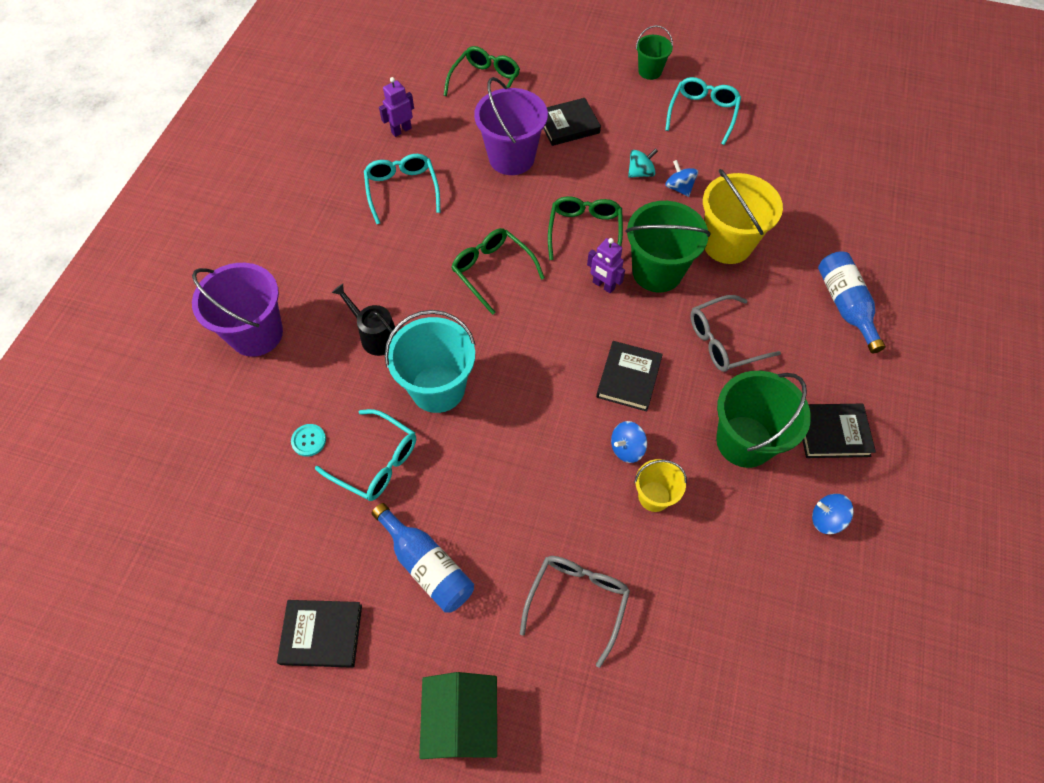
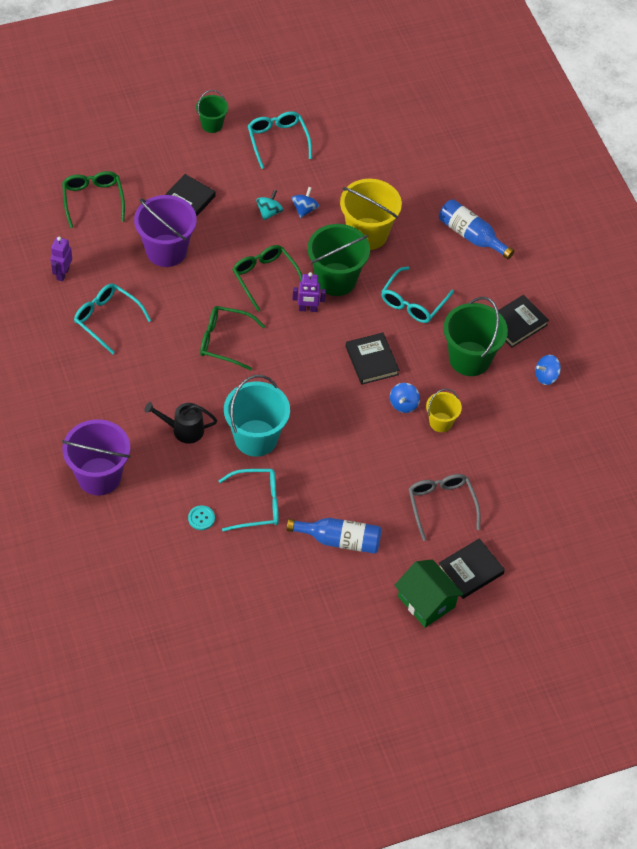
camera: 40 degrees left, 5 degrees down
(322, 634) = (311, 612): black book -> black book (470, 570)
(679, 188) = (304, 209): blue spinning top -> blue spinning top turned 90 degrees clockwise
(723, 341) = (412, 303): grey glasses -> turquoise glasses

